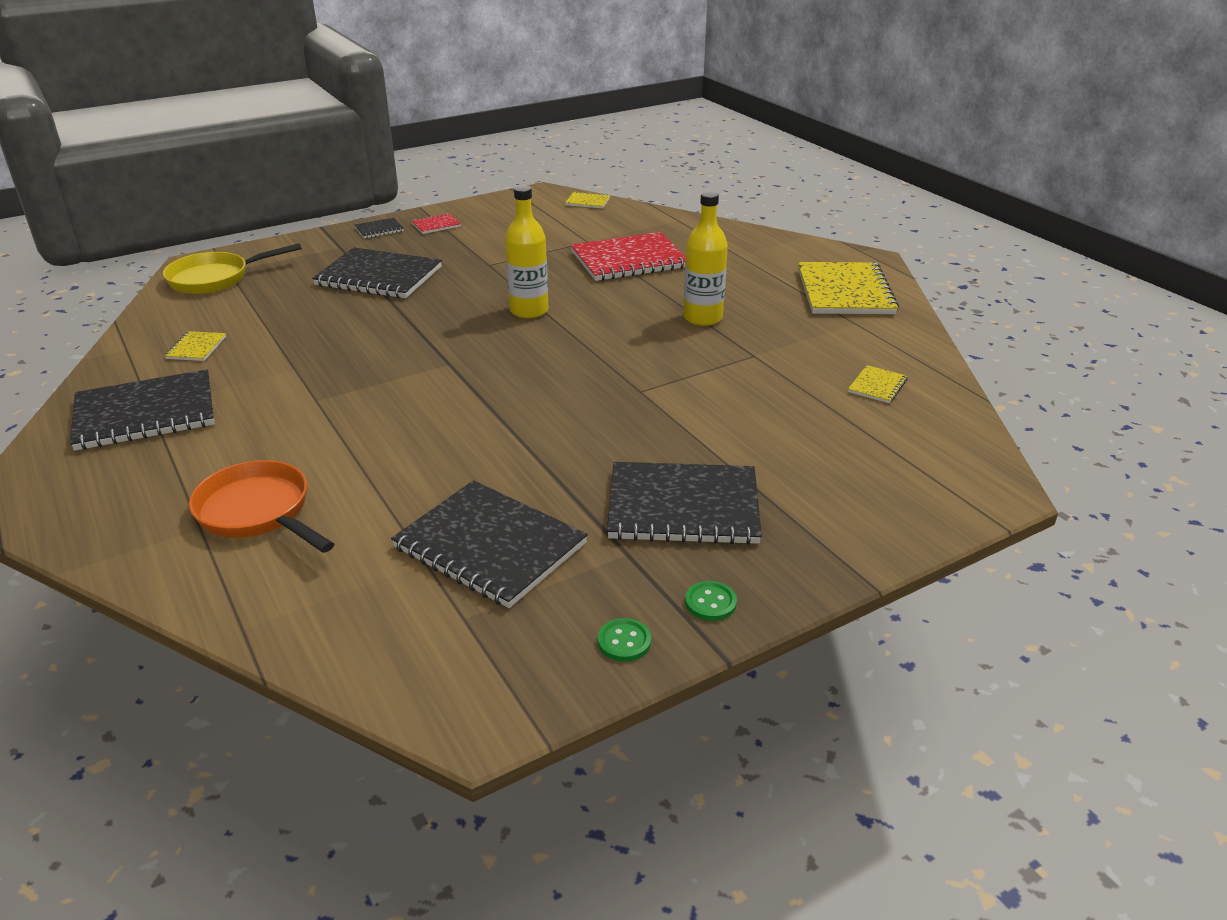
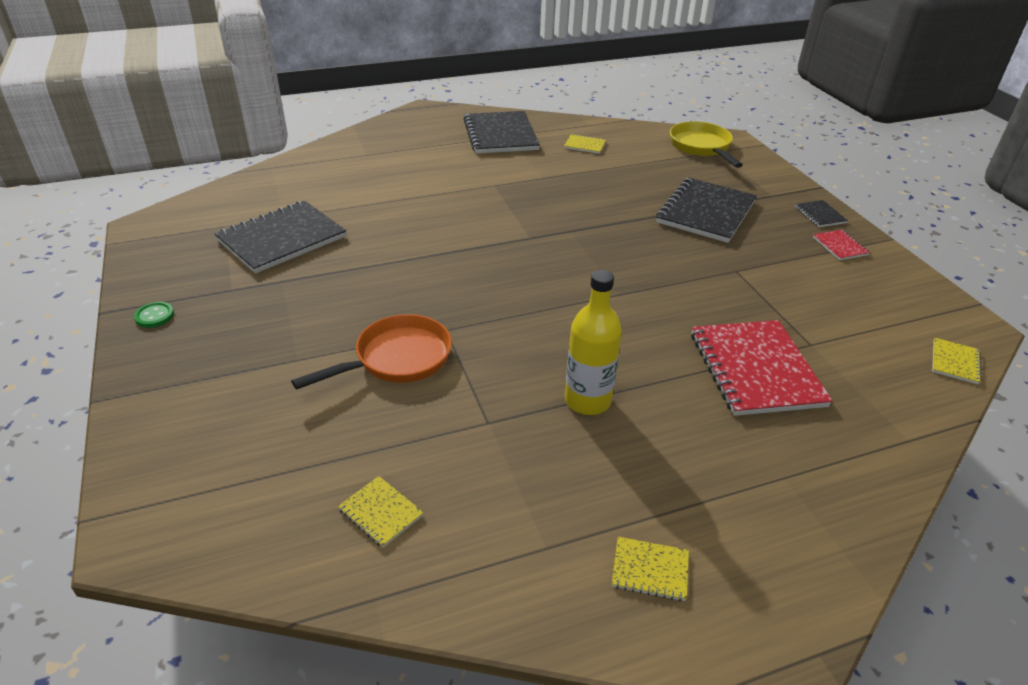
camera: 100 degrees right, 5 degrees up
(258, 513) = (370, 169): orange pan -> orange pan (397, 359)
(529, 311) = (623, 285): yellow bottle -> none
(624, 641) = (153, 276): green button -> none
(683, 506) = (264, 323): black notebook -> none
(844, 291) = (650, 570): yellow notebook -> yellow notebook, size x0.45

